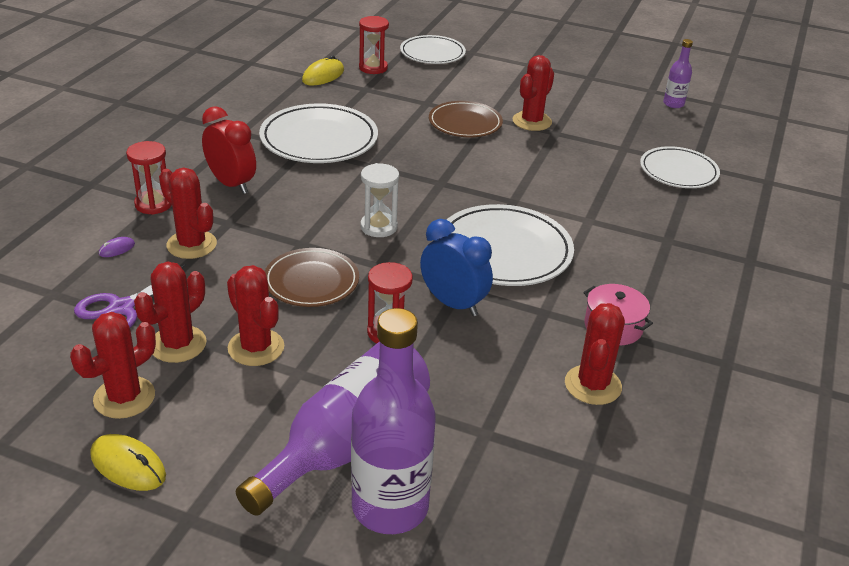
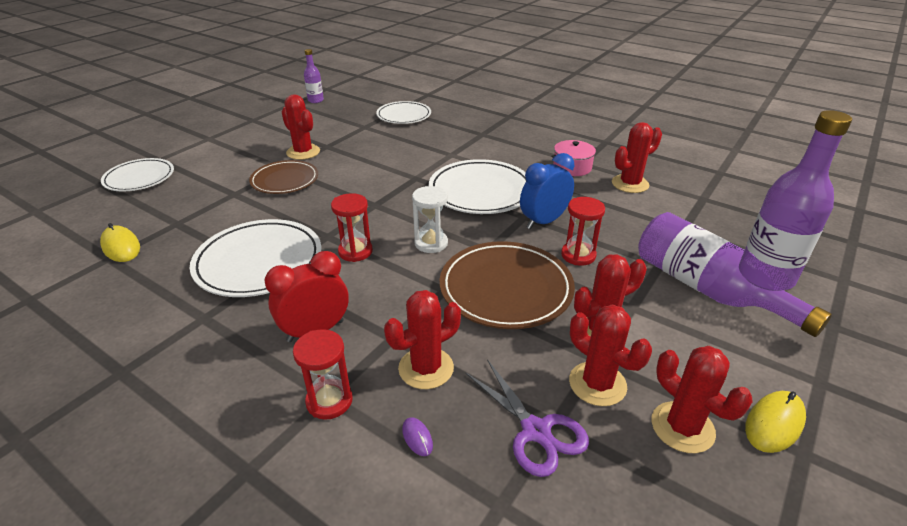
camera: 75 degrees left, 0 degrees up
(311, 281) = (506, 289): brown plate -> brown plate, size x1.52
(373, 68) = (135, 214): red hourglass -> red hourglass (355, 251)
(593, 385) = (630, 184): red cactus -> red cactus turned 60 degrees counterclockwise

